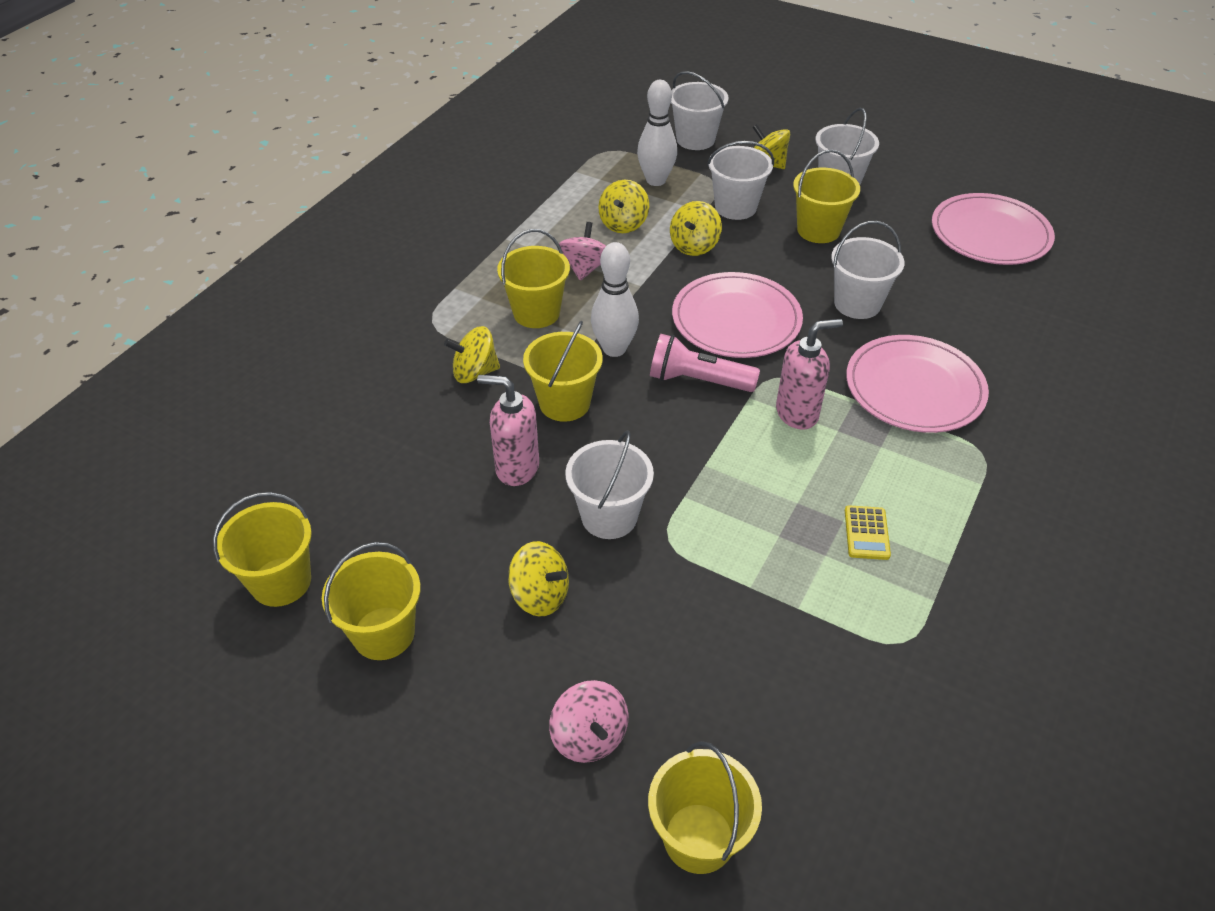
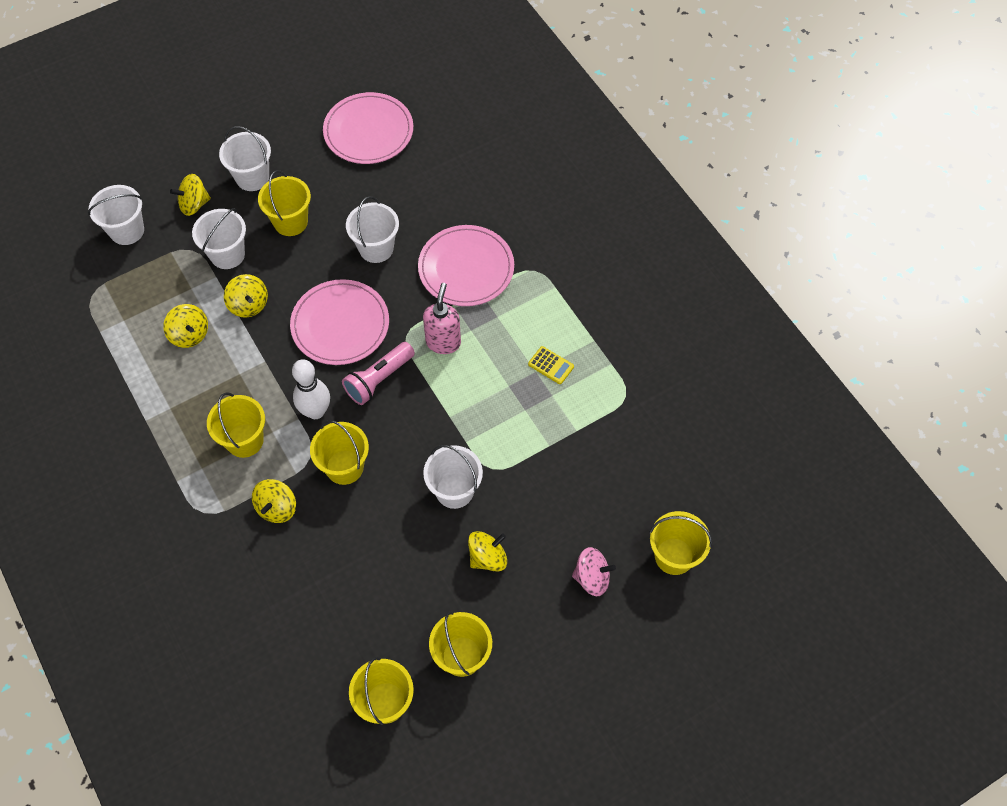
camera: 60 degrees left, 15 degrees up
(516, 468) = (382, 523): pink soap dispenser -> none
(585, 268) = (220, 385): pink spinning top -> none
(656, 180) = (156, 285): white bowling pin -> none

